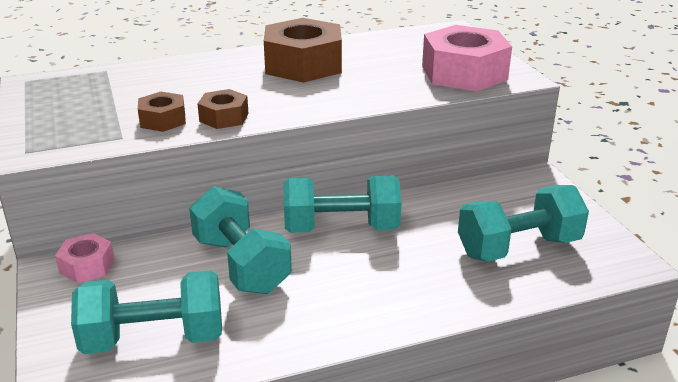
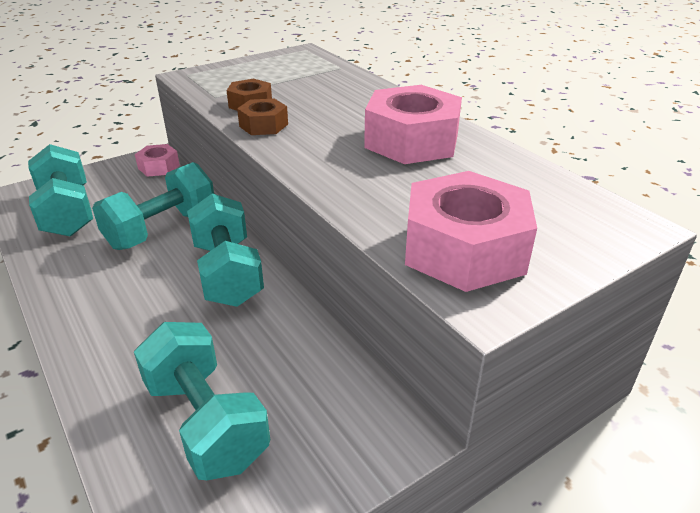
camera: 75 degrees right, 5 degrees up
(303, 65) = (411, 141): brown nut -> pink nut

